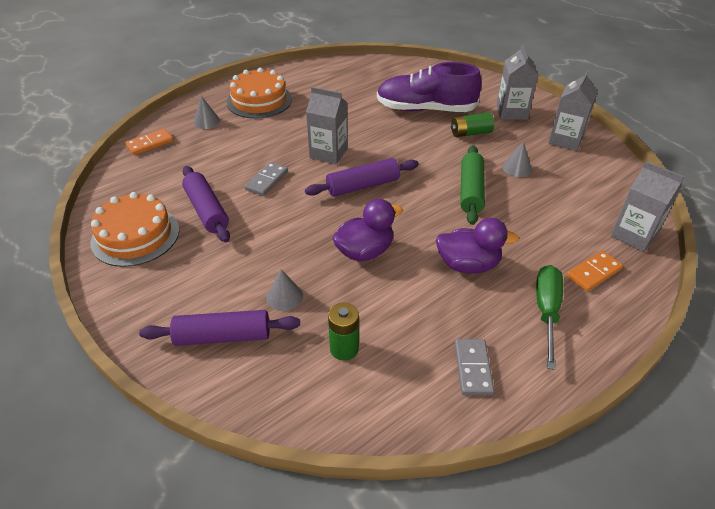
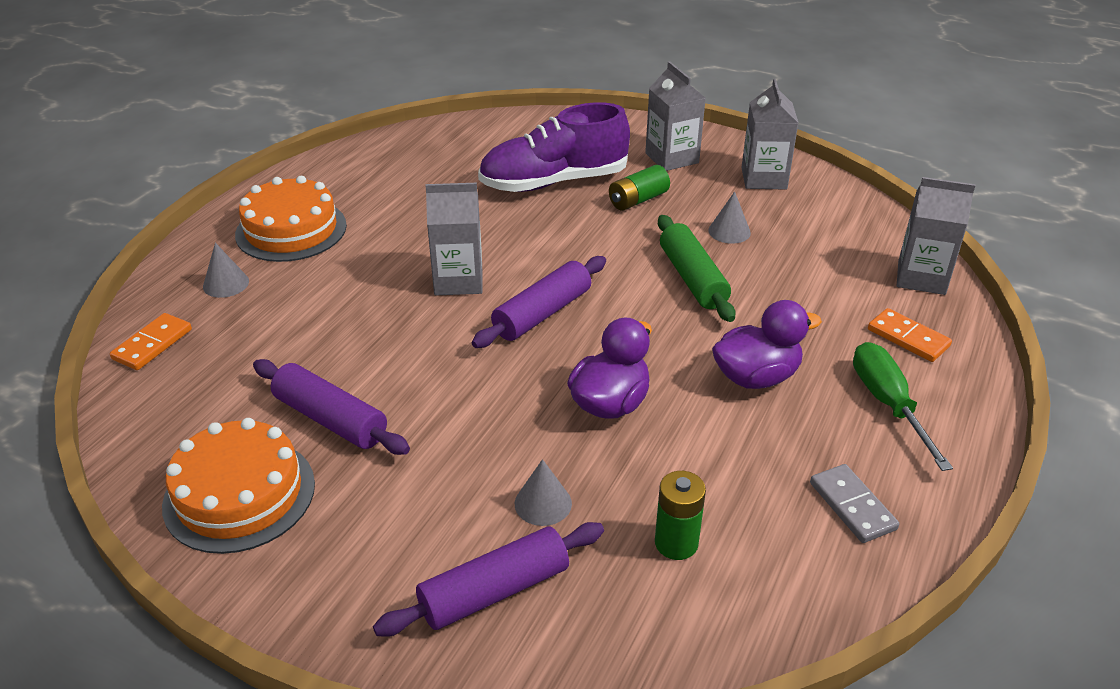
camera: 25 degrees left, 5 degrees down
(266, 180) = (393, 347): grey domino -> none
(593, 272) = (908, 338): orange domino -> orange domino turned 75 degrees counterclockwise

